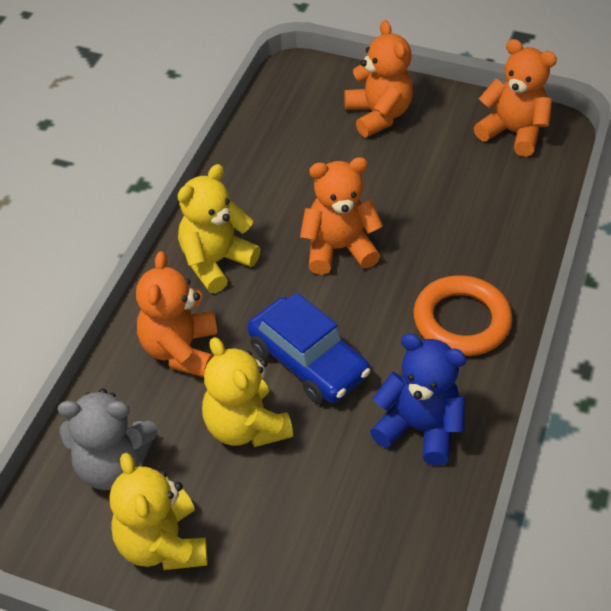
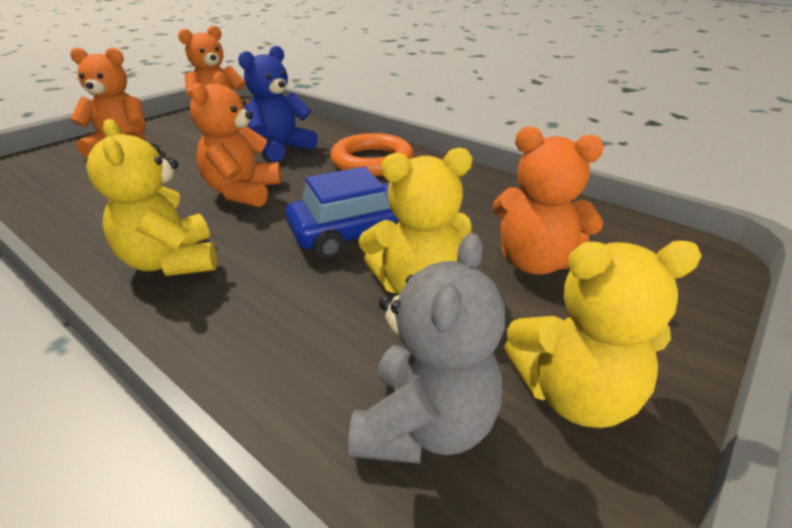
camera: 70 degrees left, 15 degrees down
(180, 350) = (272, 314): orange teddy bear -> orange teddy bear (535, 262)
(419, 428) = (467, 197): blue teddy bear -> blue teddy bear (280, 149)

